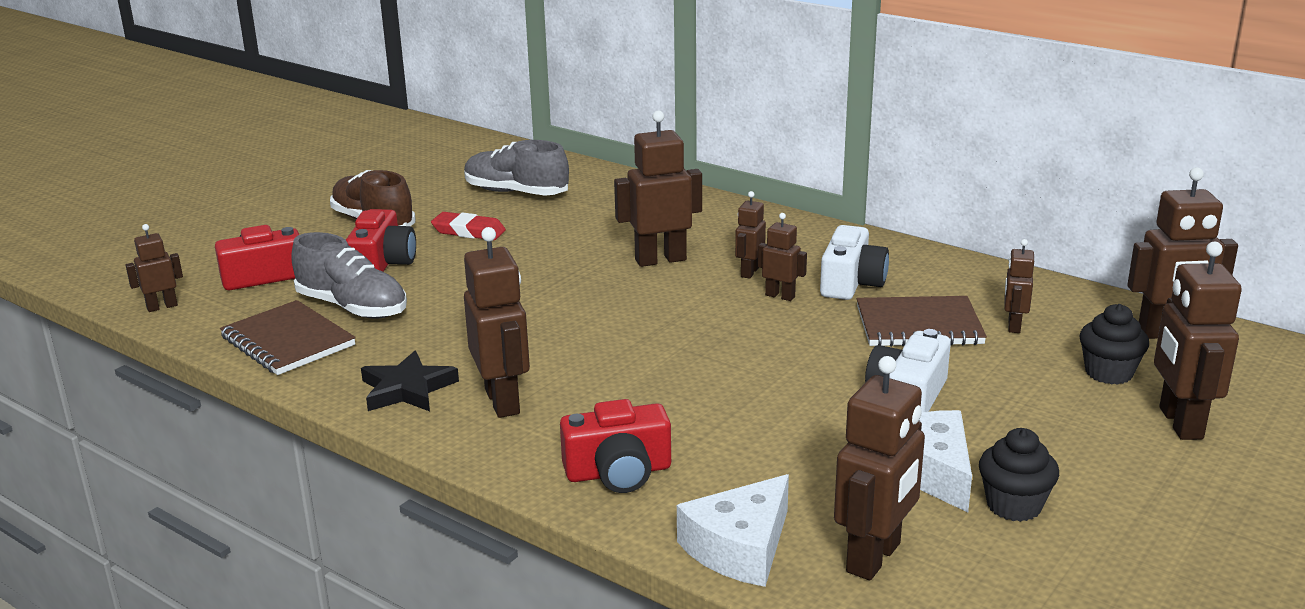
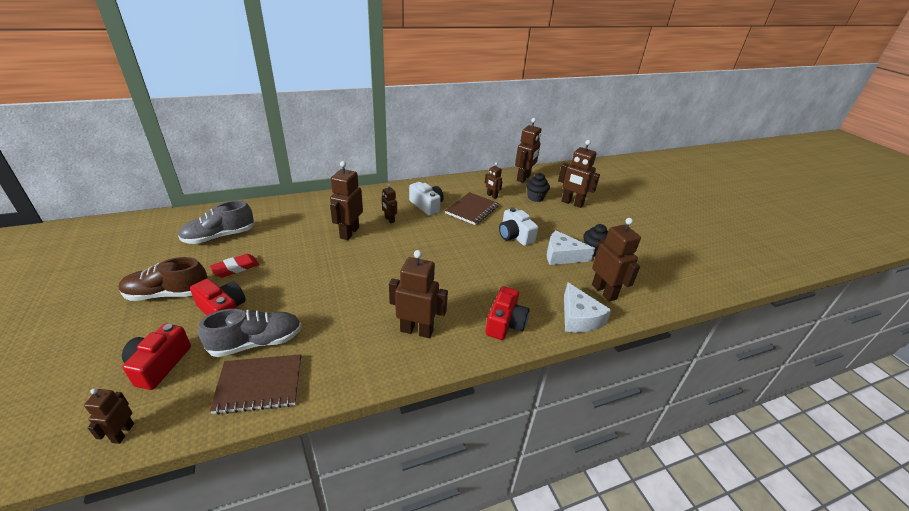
camera: 60 degrees left, 10 degrees up
(407, 389) = (370, 357): black star -> none
(780, 296) = (417, 223): brown robot -> none

